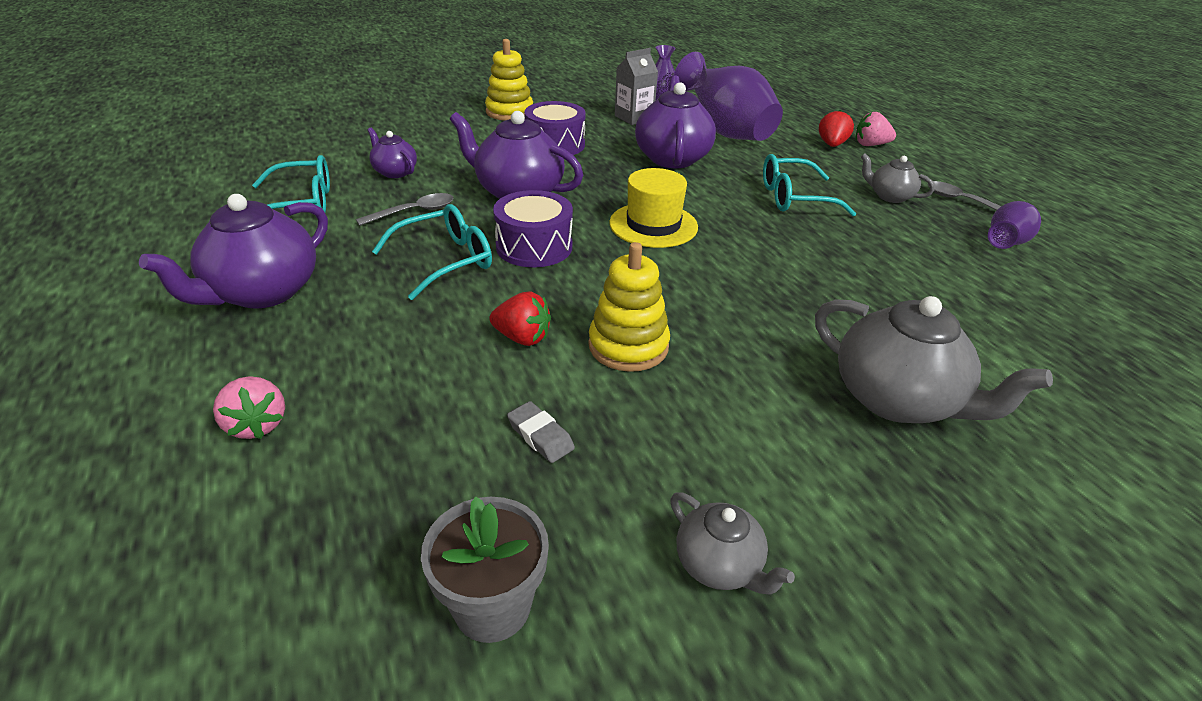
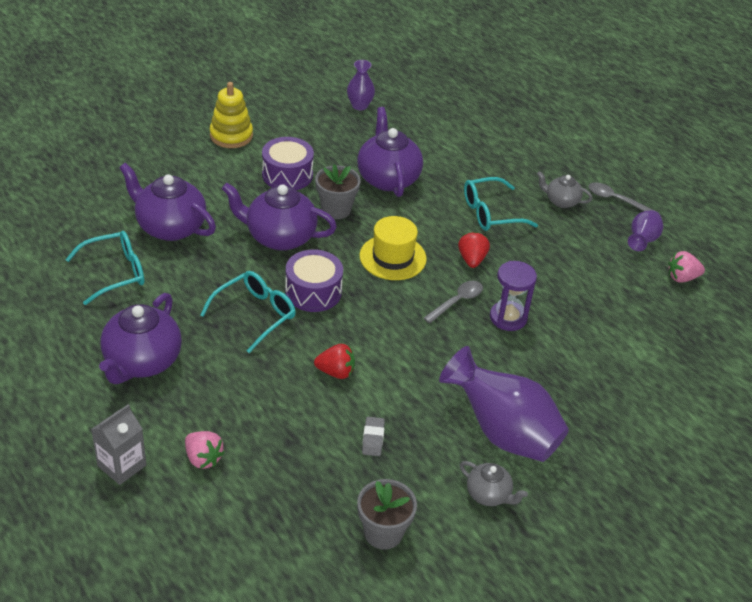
camera: 15 degrees left, 5 degrees up
(395, 172) = (170, 227): purple teapot -> purple teapot, size x1.86
(414, 212) = (208, 269): grey spoon -> grey spoon (457, 301)
(540, 436) = (373, 439): grey eraser -> grey eraser turned 60 degrees clockwise
(599, 176) = (336, 209): none -> grey flower pot
(628, 346) = (405, 368): yellow stacking toy -> none
(634, 118) = (342, 129): grey carton -> grey carton (122, 465)
(725, 132) = (424, 139): purple vase -> purple vase (503, 432)
(800, 305) = (508, 318): none -> purple hourglass
(831, 145) = (512, 144): red strawberry -> red strawberry (472, 260)
(870, 145) = (543, 140): pink strawberry -> pink strawberry (682, 278)
(897, 400) = (573, 382): grey teapot -> none

